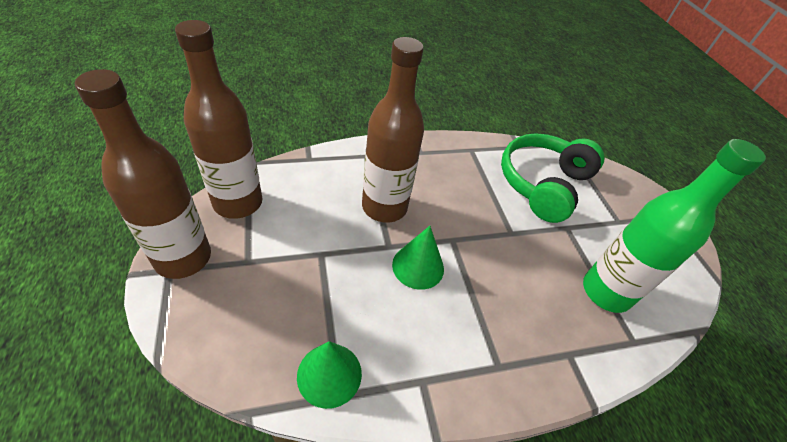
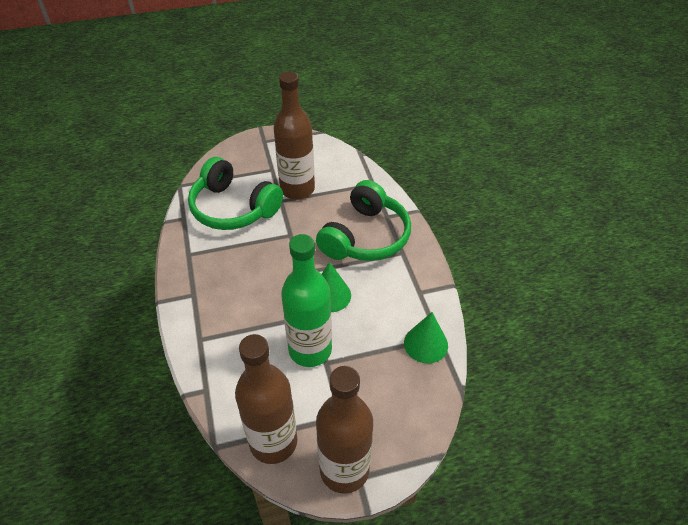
camera: 85 degrees left, 0 degrees up
(384, 207) = (269, 320): brown bottle -> brown bottle (297, 189)
(522, 319) = (365, 237): none -> green headphones
(606, 292) = (337, 190): green bottle -> green bottle (310, 350)

